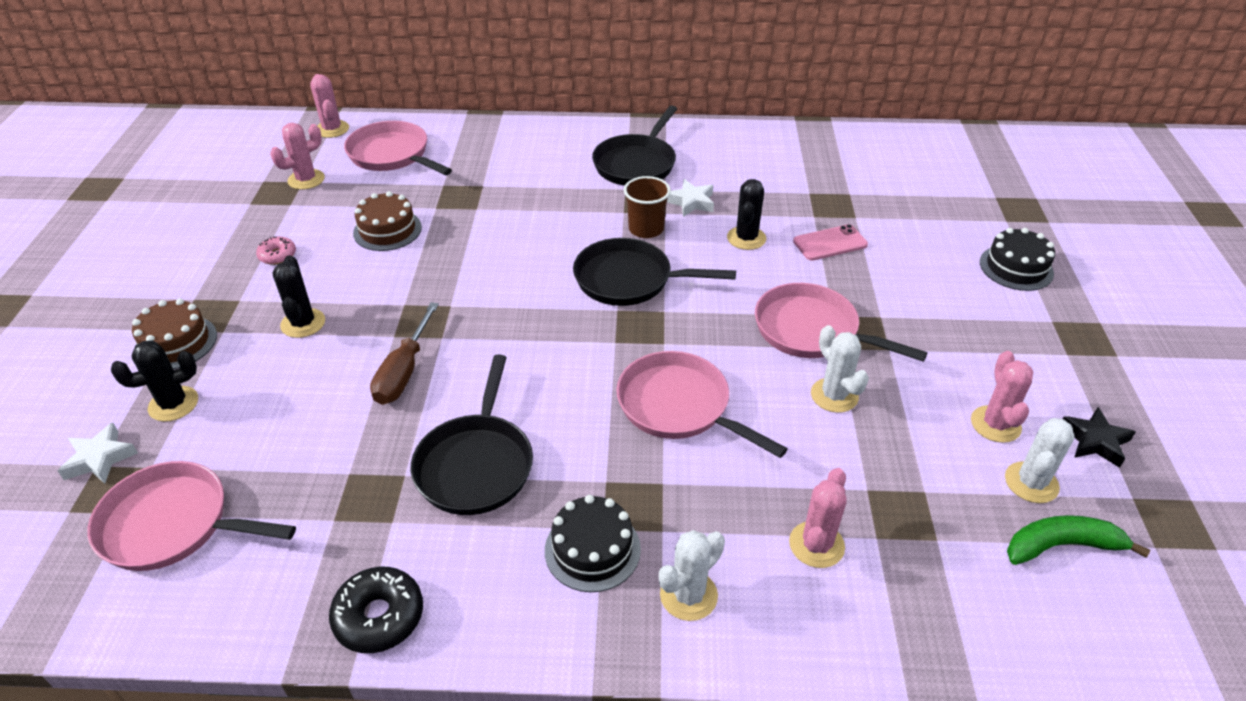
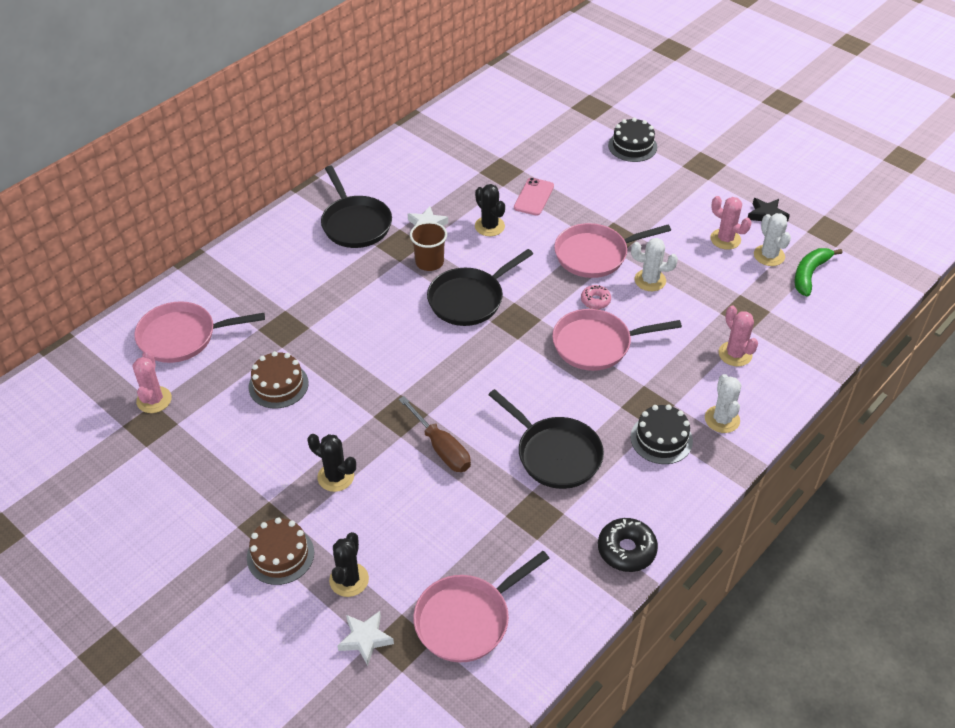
camera: 50 degrees left, 5 degrees up
(277, 255) = (238, 458): pink donut -> pink donut (595, 300)
(332, 129) = (98, 353): pink cactus -> none

